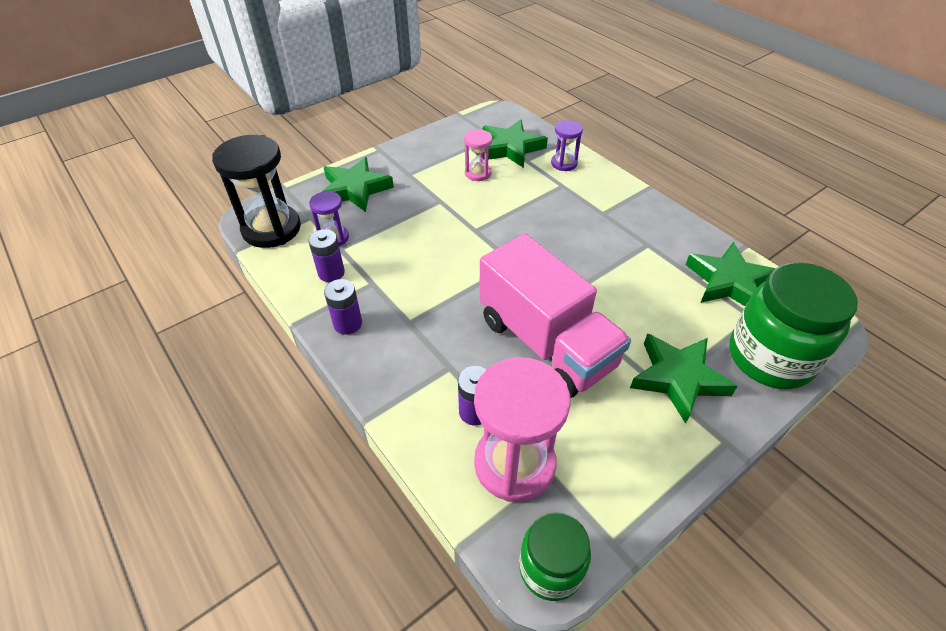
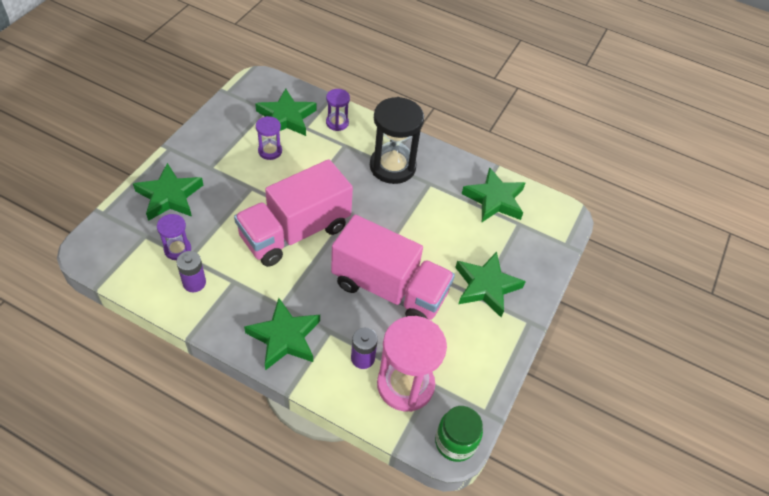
camera: 30 degrees left, 5 degrees up
(271, 229) = (115, 257): black hourglass -> black hourglass (392, 166)
(348, 324) = (233, 322): purple battery -> none
(394, 357) = (284, 337): none -> green star
(464, 253) = (295, 232): none -> pink truck
(478, 173) = (270, 151): pink hourglass -> purple hourglass
(770, 358) = (537, 251): green jar -> none

